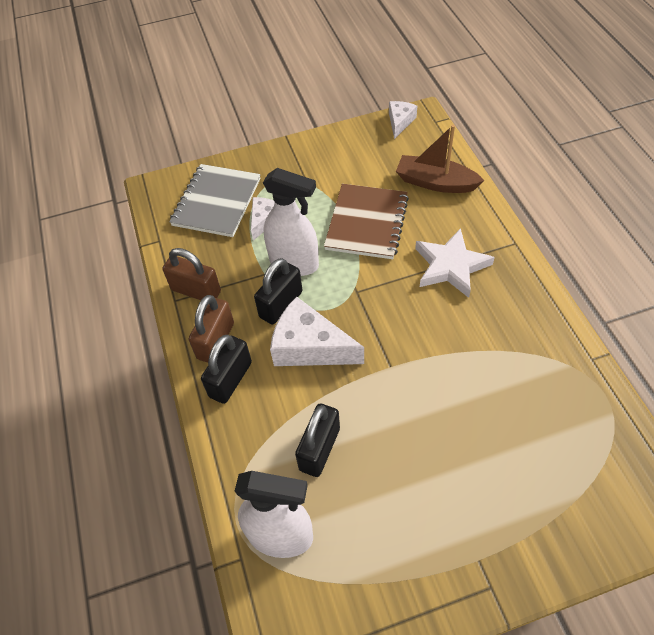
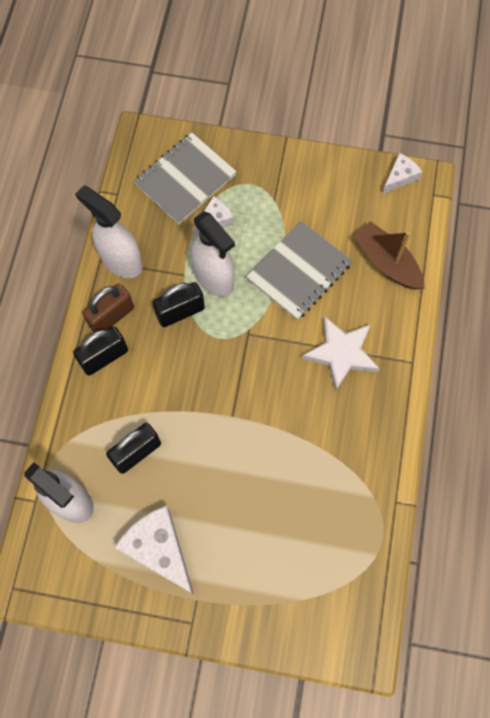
camera: 25 degrees right, 15 degrees up
(196, 291) = (121, 261): brown padlock -> white spray bottle
(309, 347) = (180, 363): white cheese -> white cheese (159, 549)
(367, 223) = (299, 271): brown notebook -> grey notebook

